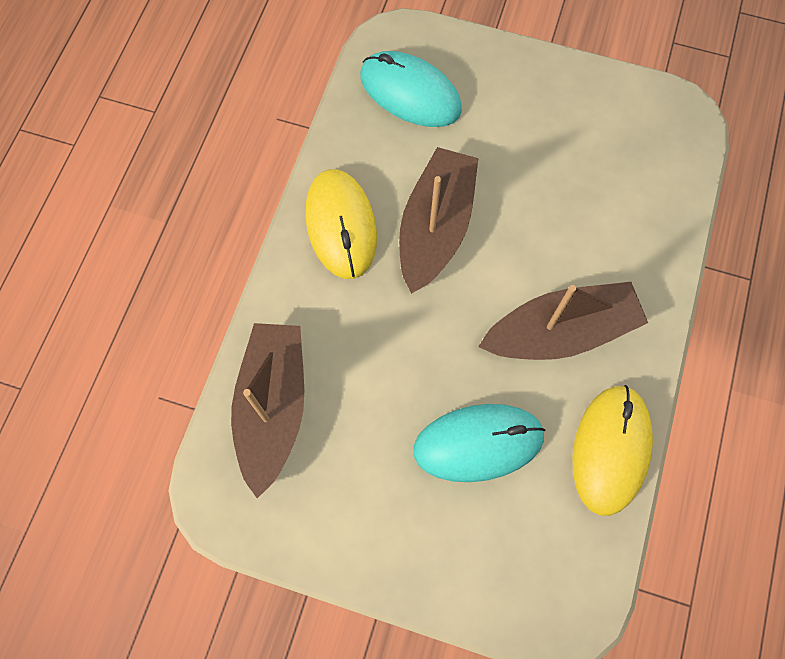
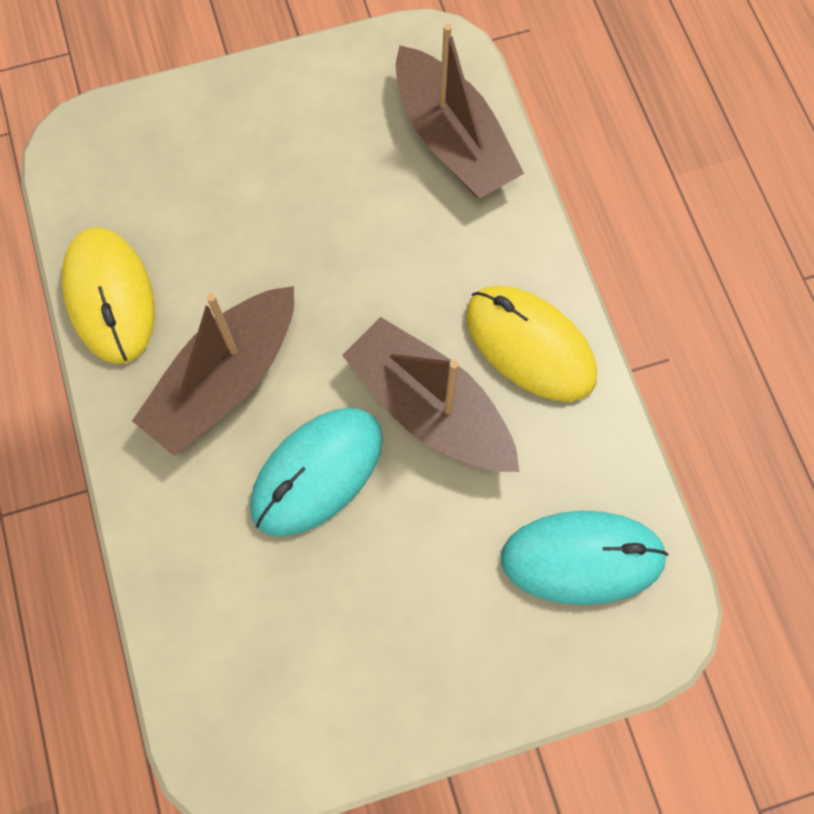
camera: 145 degrees right, 0 degrees up
(435, 227) = (430, 408): brown boat -> brown boat turned 150 degrees clockwise
(478, 443) = (241, 226): turquoise mouse -> turquoise mouse (317, 473)

